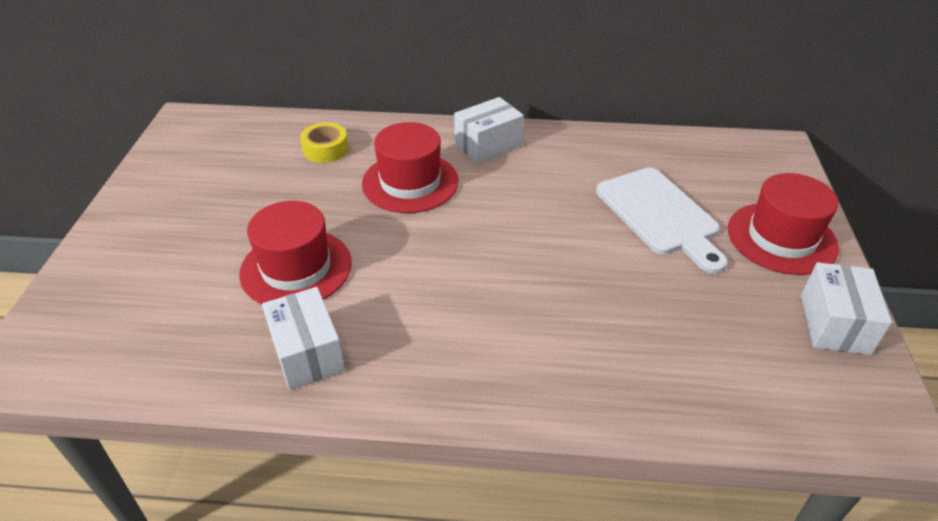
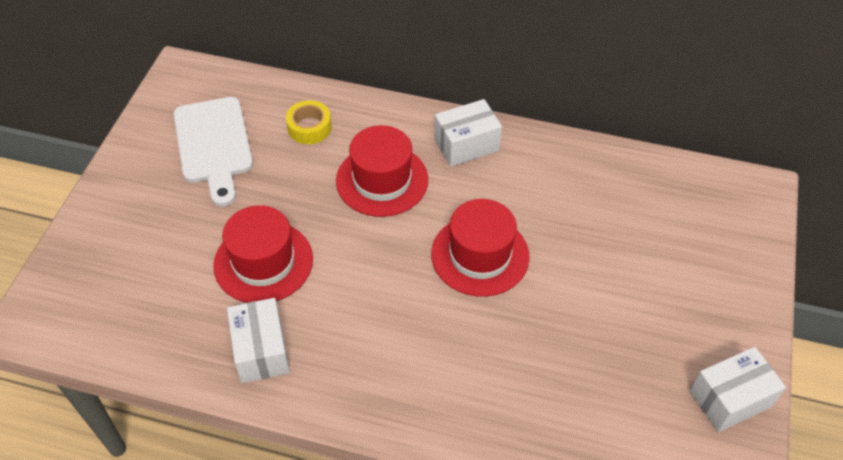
camera: 10 degrees right, 10 degrees up
(660, 215) = (610, 254): white cutting board -> white cutting board (214, 145)
(781, 238) = (718, 299): red hat -> red hat (480, 255)
(834, 324) = (730, 399): white box -> white box turned 45 degrees clockwise

